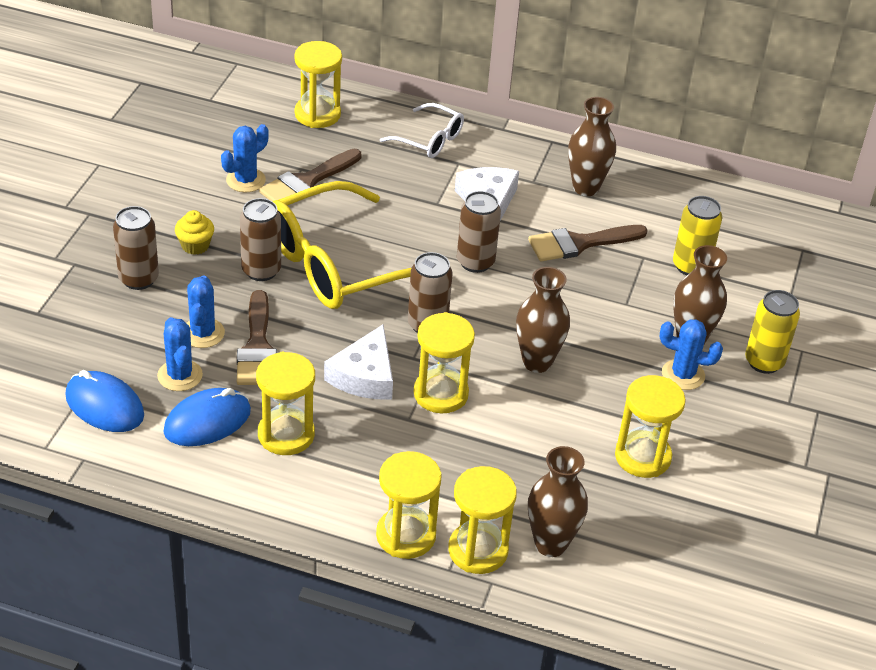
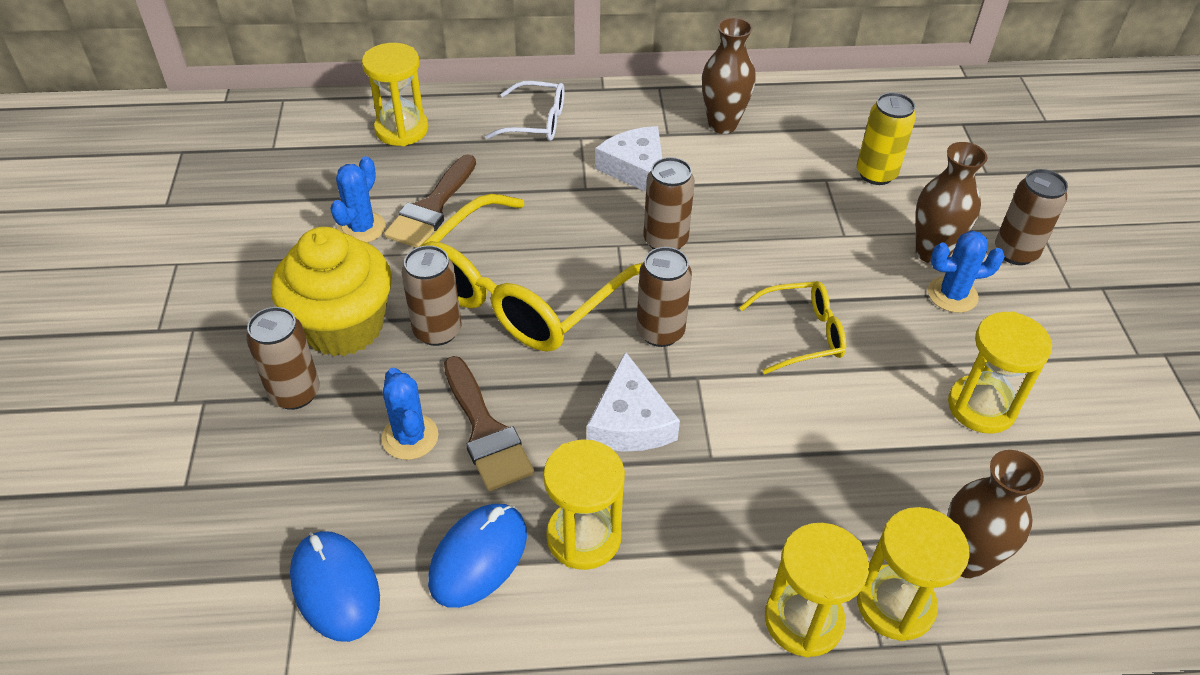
camera: 20 degrees left, 5 degrees up
(104, 406) = (335, 588): blue mouse -> blue mouse turned 45 degrees clockwise
(180, 375) = (411, 506): blue cactus -> none
(195, 245) = (343, 326): yellow cupcake -> yellow cupcake, size x2.32
(440, 394) = (726, 412): yellow hourglass -> none
(537, 362) = (801, 334): brown vase -> yellow glasses
(579, 243) = (755, 185): brown brush -> none
(764, 362) = (1015, 252): yellow can -> brown can

